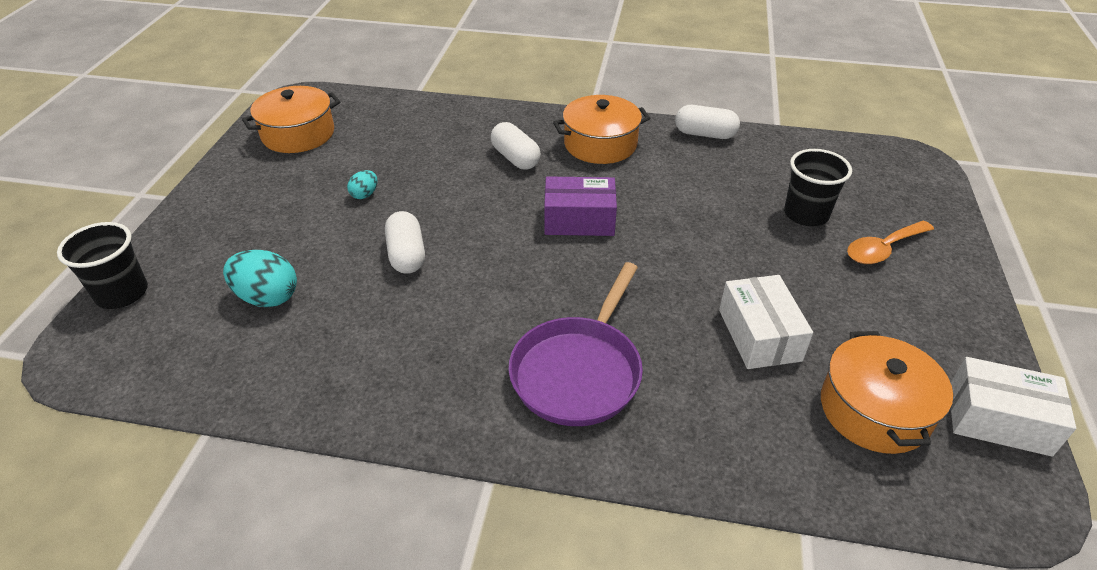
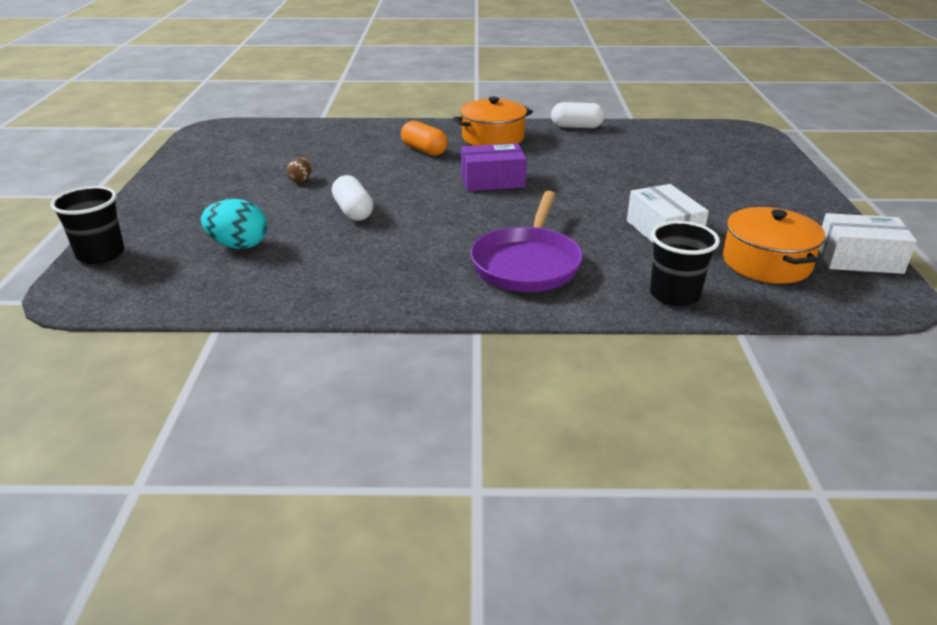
camera: 10 degrees left, 10 degrees down
(298, 134) = (224, 149): orange pot -> none
(365, 194) = (301, 180): turquoise egg -> brown egg
(515, 158) = (424, 150): white capsule -> orange capsule
(806, 214) = (674, 164): black cup -> black cup (674, 295)
(882, 249) = (740, 179): orange spoon -> none

